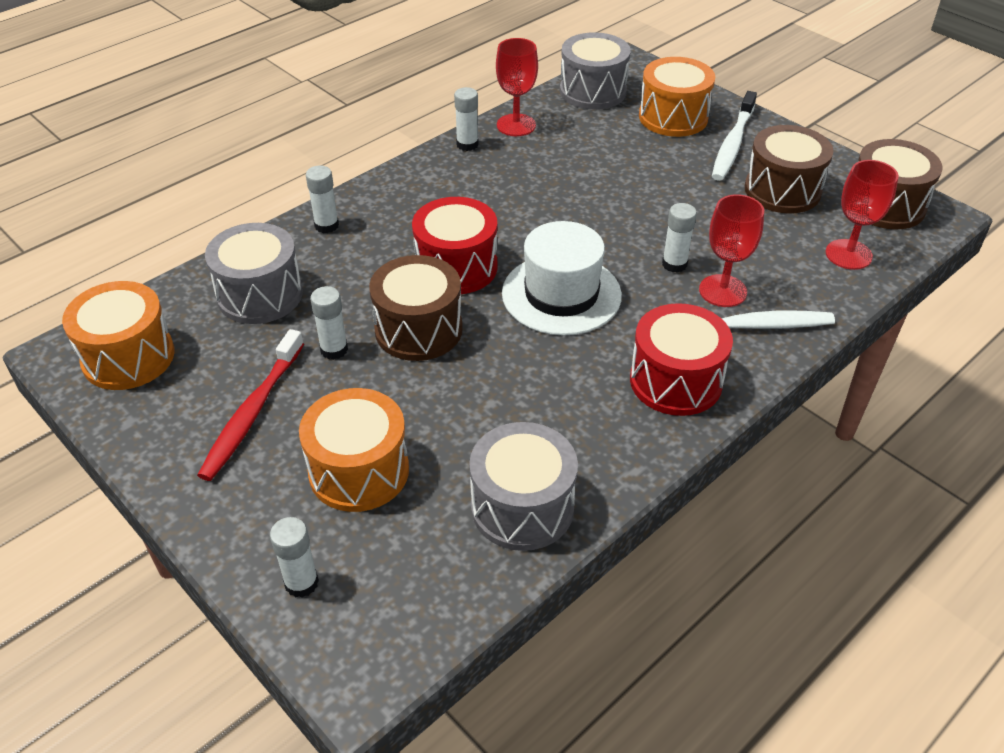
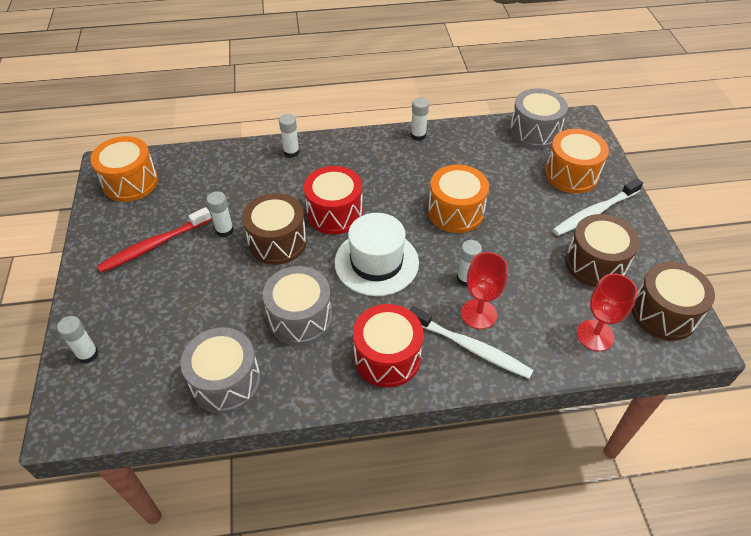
camera: 35 degrees right, 5 degrees up
(260, 295) = (220, 178): grey drum -> grey drum (300, 318)
(359, 471) = (170, 309): orange drum -> orange drum (455, 212)
(516, 125) = (461, 135): red goblet -> none

